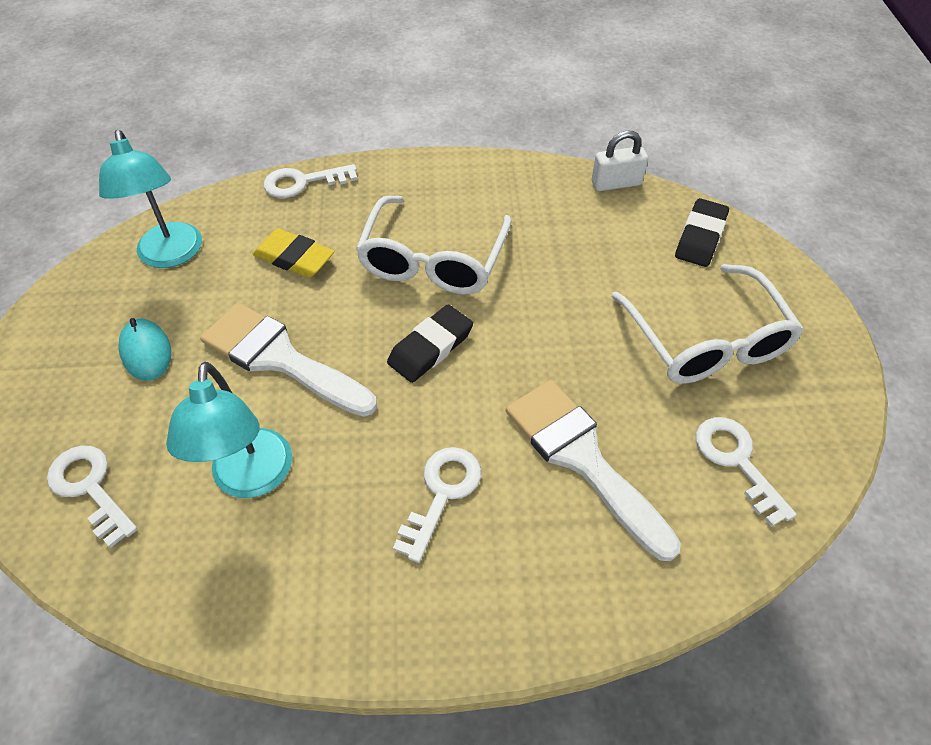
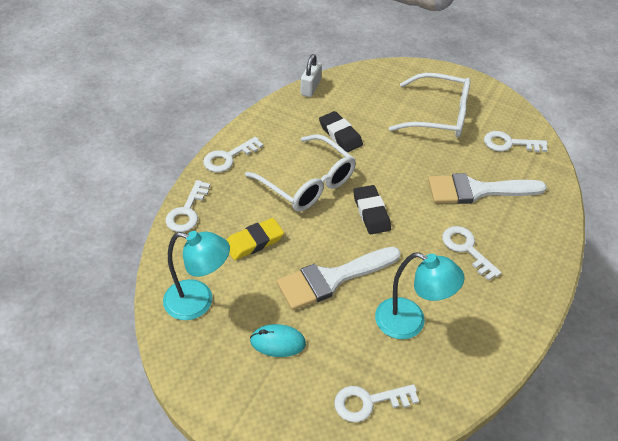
camera: 60 degrees left, 5 degrees down
(417, 173) = (228, 157): none -> white key
(700, 237) = (373, 81): black eraser -> black eraser (340, 134)

